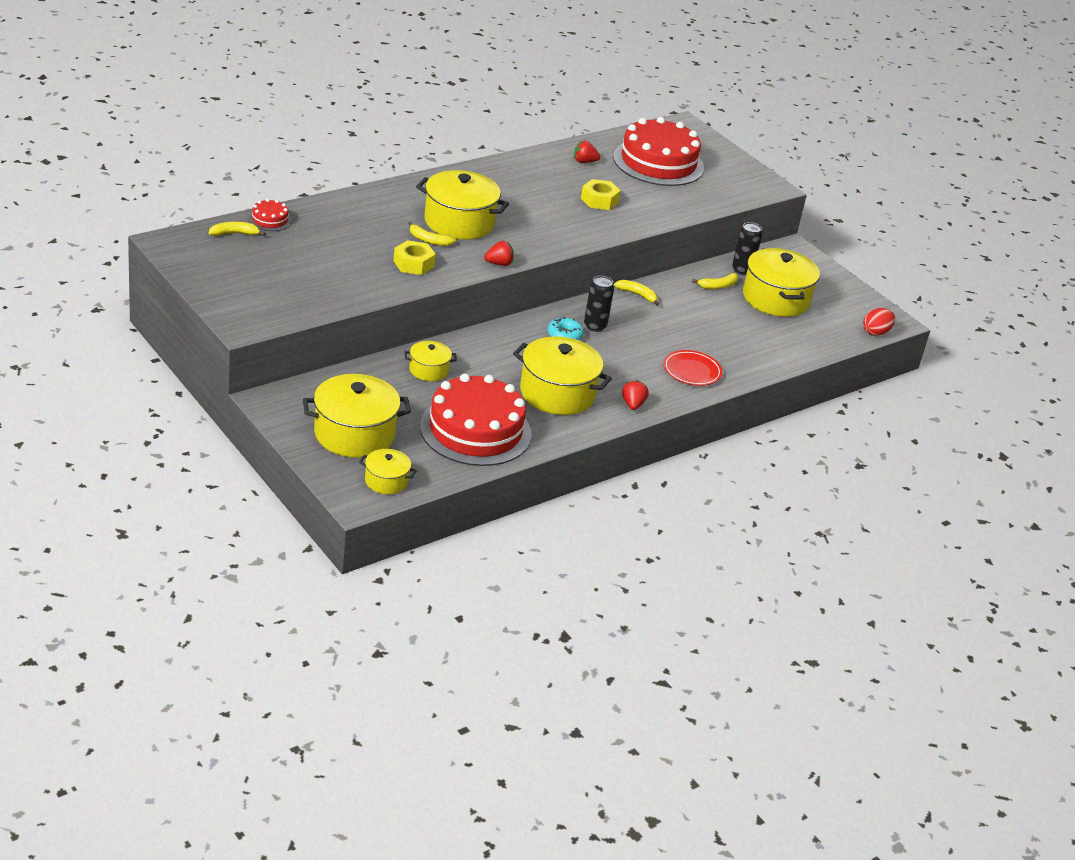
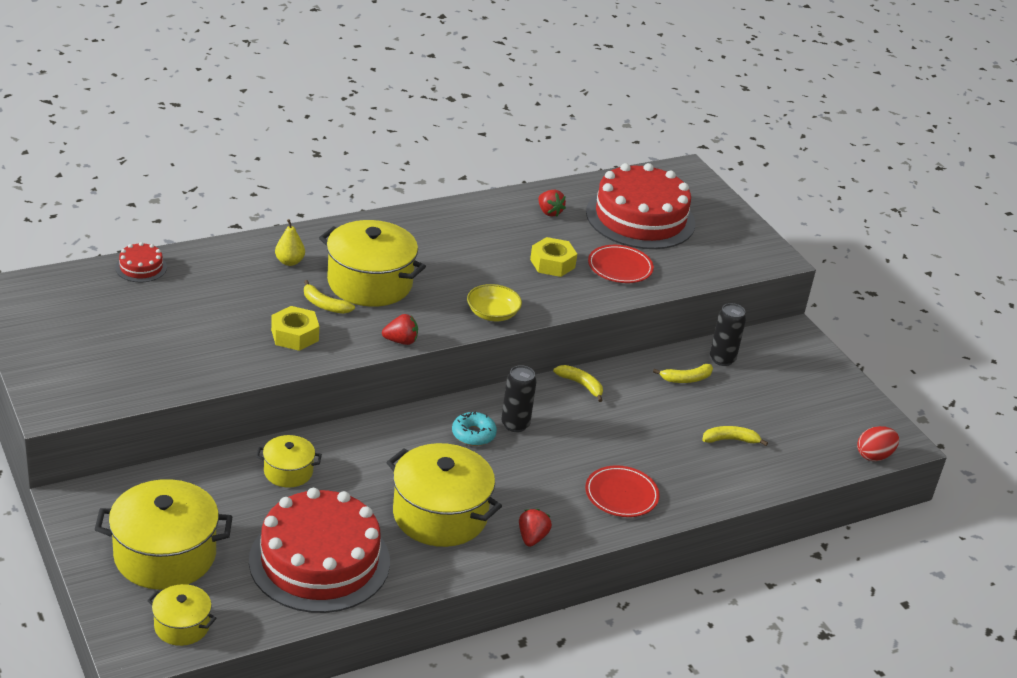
camera: 10 degrees right, 0 degrees up
(234, 234) = (92, 283): yellow banana -> yellow banana (730, 440)
(389, 209) = (289, 262): none -> yellow pear
(564, 240) = (492, 313): none -> yellow bowl
(584, 162) = (549, 212): red strawberry -> red strawberry turned 135 degrees counterclockwise
(653, 200) = (620, 267): none -> red plate
(775, 299) = (755, 401): yellow pot -> none

